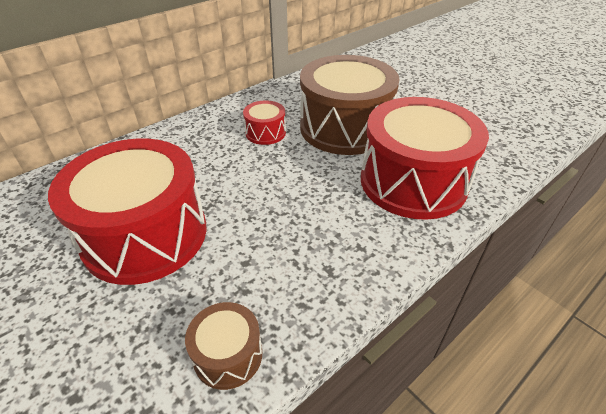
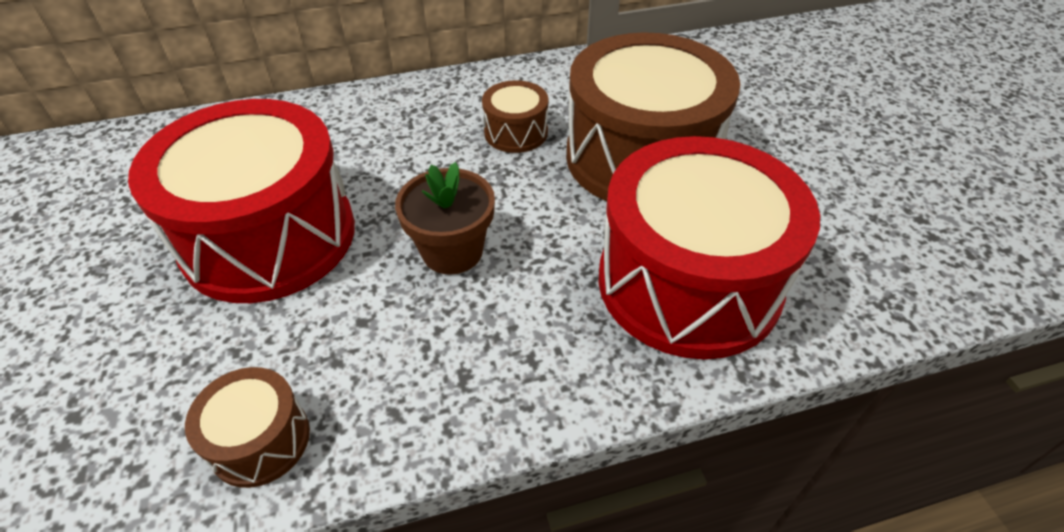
camera: 25 degrees right, 5 degrees up
(265, 133) = (516, 132): red drum -> brown drum
(273, 206) = (452, 251): none -> brown flower pot

